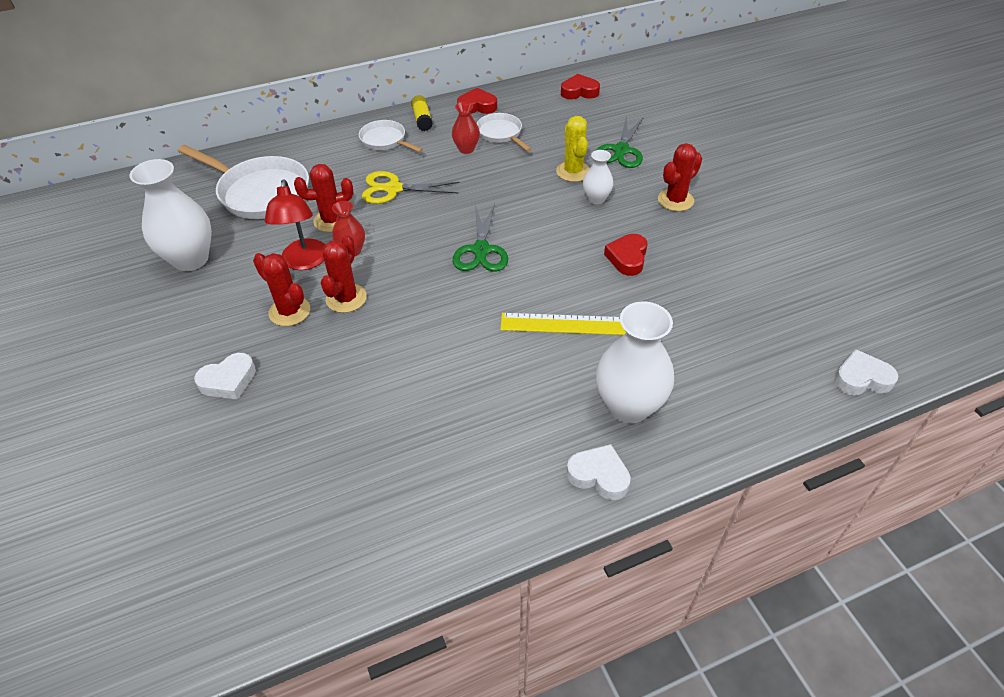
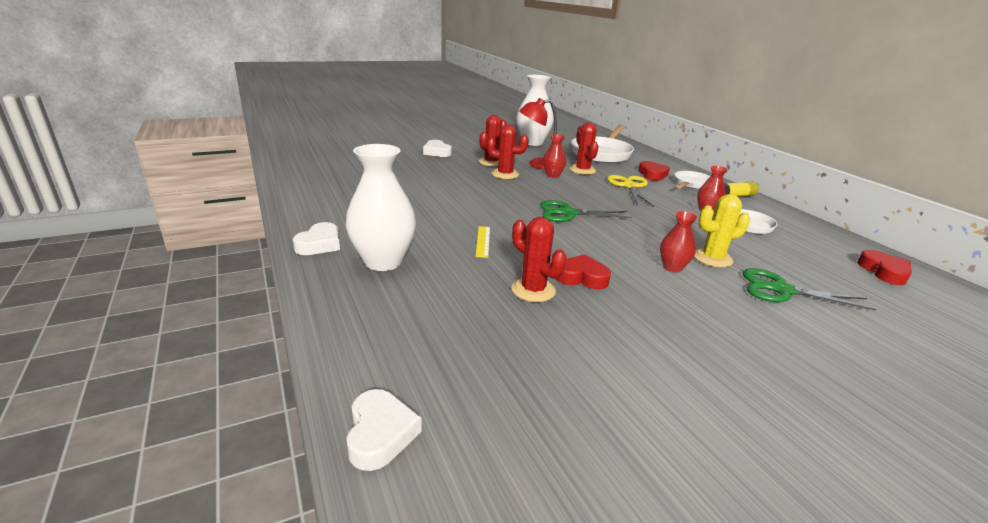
camera: 85 degrees right, 20 degrees down
(477, 106) = (783, 217): red heart -> red heart (652, 174)
(565, 324) = (483, 241): yellow ruler -> yellow ruler, size x0.58
(596, 199) = (672, 267): white vase -> red vase
(675, 200) = (705, 319): red cactus -> red cactus (533, 290)

